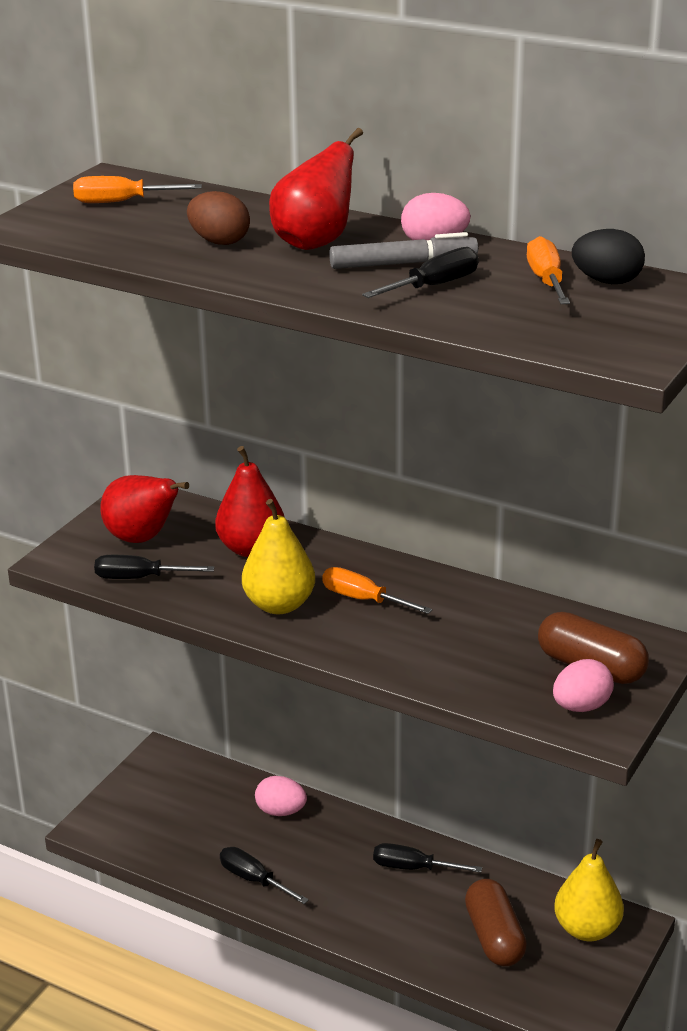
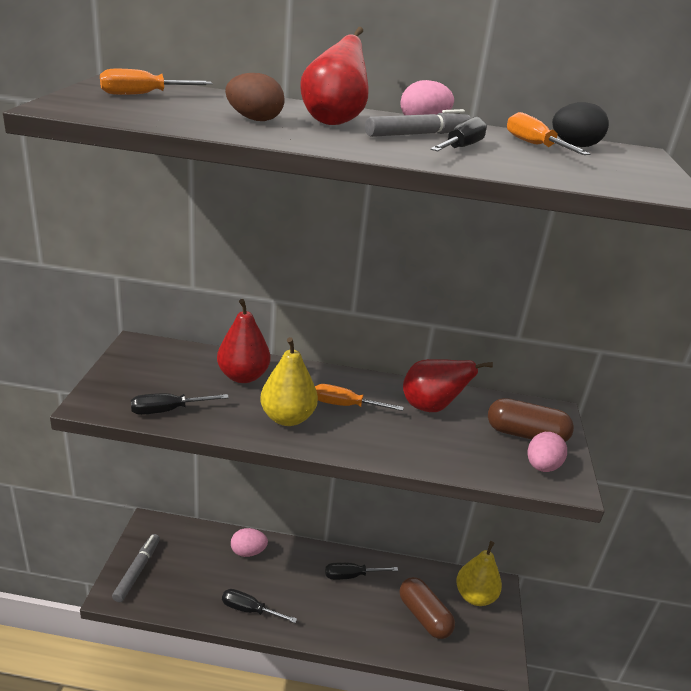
camera: 25 degrees left, 0 degrees up
(127, 807) = (137, 571): none -> grey marker
(142, 539) = (155, 378): red pear -> red pear (431, 407)

